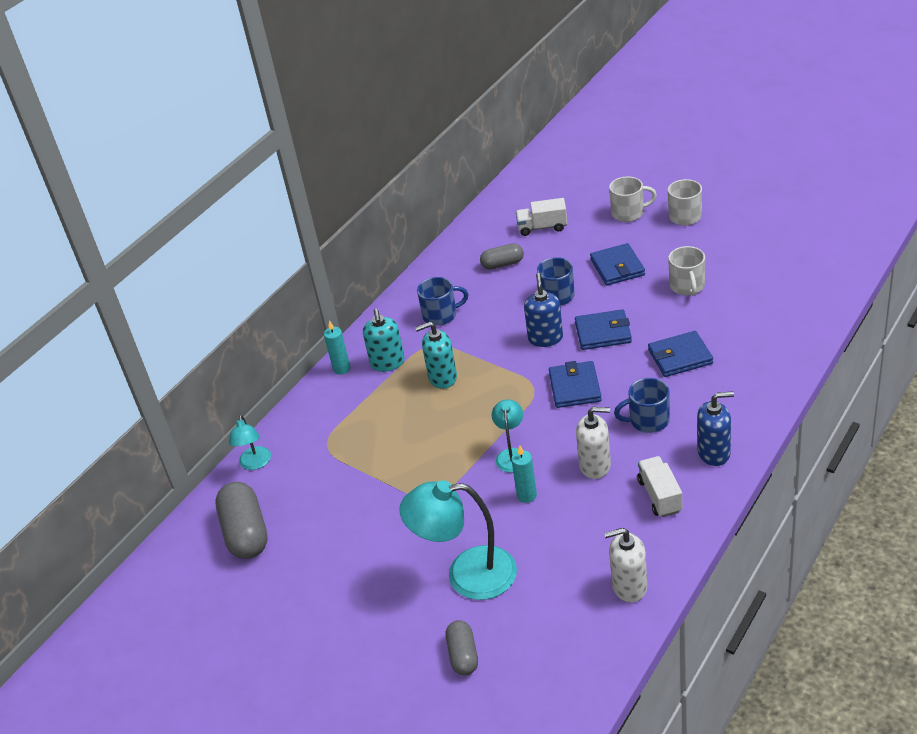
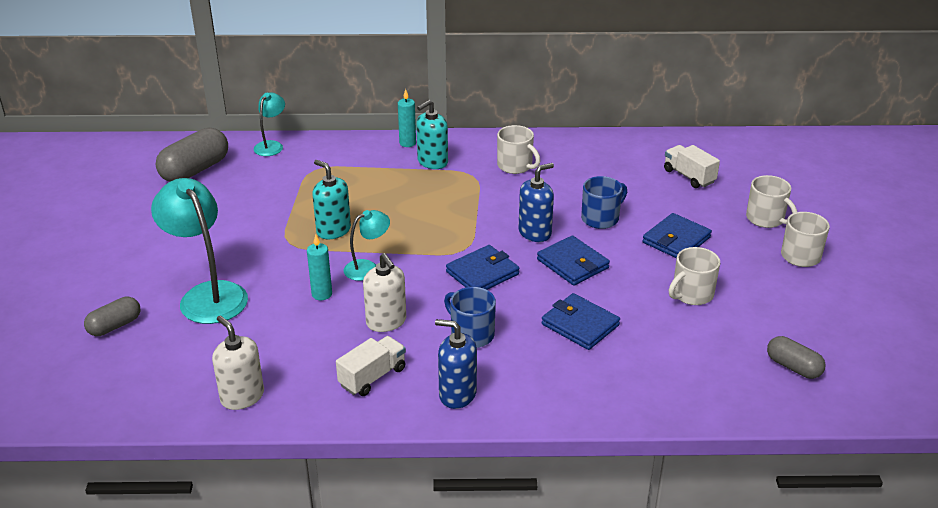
camera: 50 degrees right, 5 degrees down
(255, 463) = (271, 145): turquoise lamp -> turquoise lamp turned 150 degrees clockwise
(441, 315) = (515, 166): blue mug -> white mug
(442, 378) = (436, 196): turquoise soap dispenser -> turquoise soap dispenser (333, 230)
(502, 264) = (614, 173): grey capsule -> grey capsule (793, 367)
(714, 453) = (457, 394): blue soap dispenser -> blue soap dispenser turned 150 degrees clockwise

